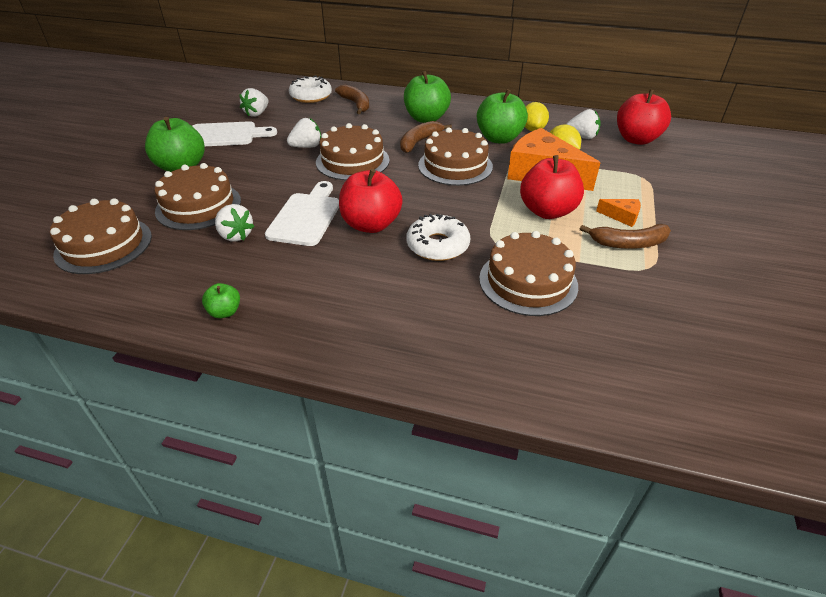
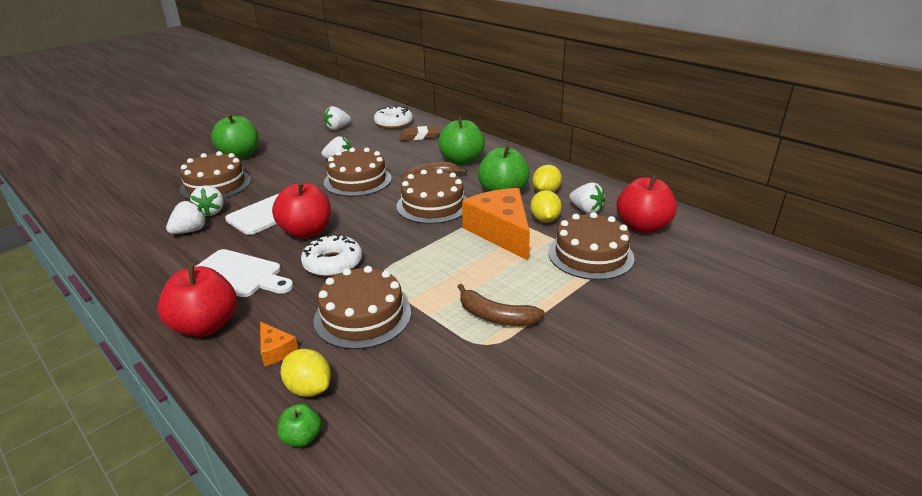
camera: 30 degrees right, 10 degrees down
(104, 245) = (133, 194): brown cake -> brown cake (590, 255)
(225, 312) = (139, 261): green apple -> green apple (302, 438)
(226, 135) = (296, 139): white cutting board -> white cutting board (238, 275)
(240, 262) = (190, 231): none -> white strawberry
(356, 104) = (420, 136): brown banana -> brown eraser
(547, 211) = (459, 265): red apple -> red apple (205, 326)
(568, 359) = (309, 388): none -> yellow lemon
(622, 216) = (524, 291): orange cheese -> orange cheese (275, 350)

